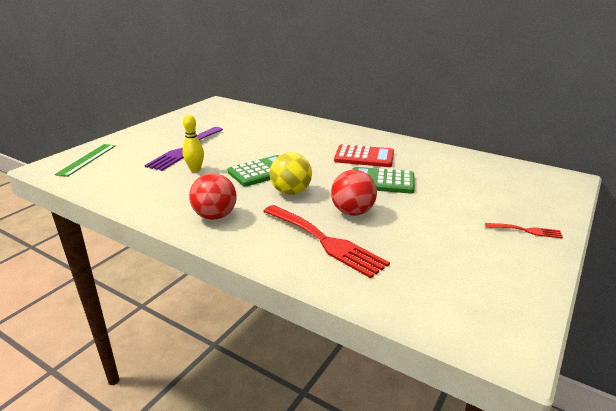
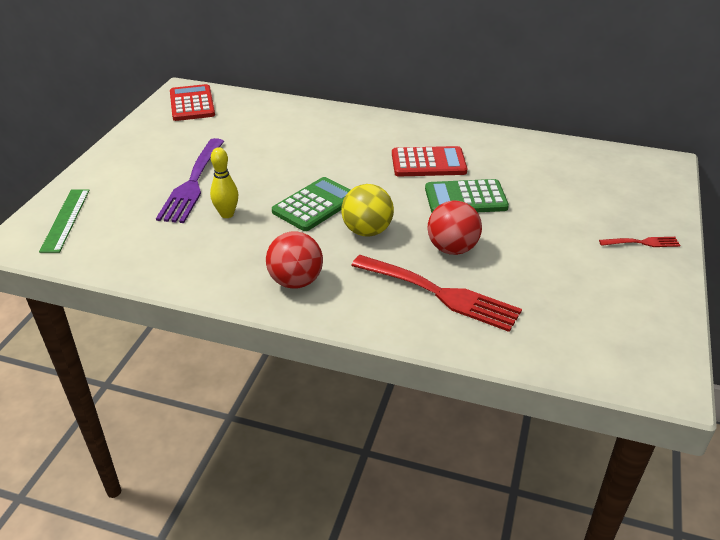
camera: 15 degrees left, 10 degrees up
(217, 109) = (192, 104): none -> red calculator

